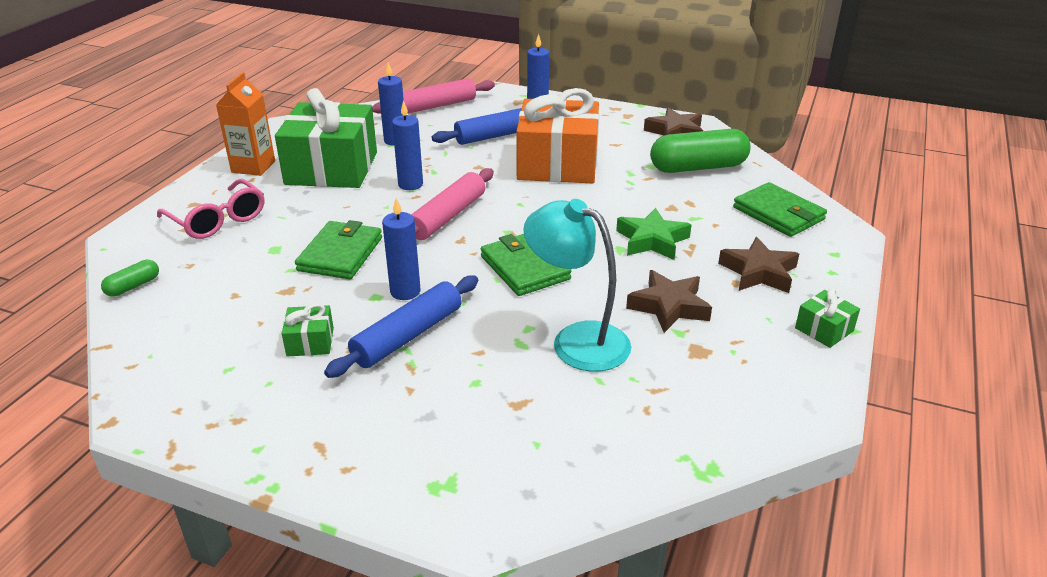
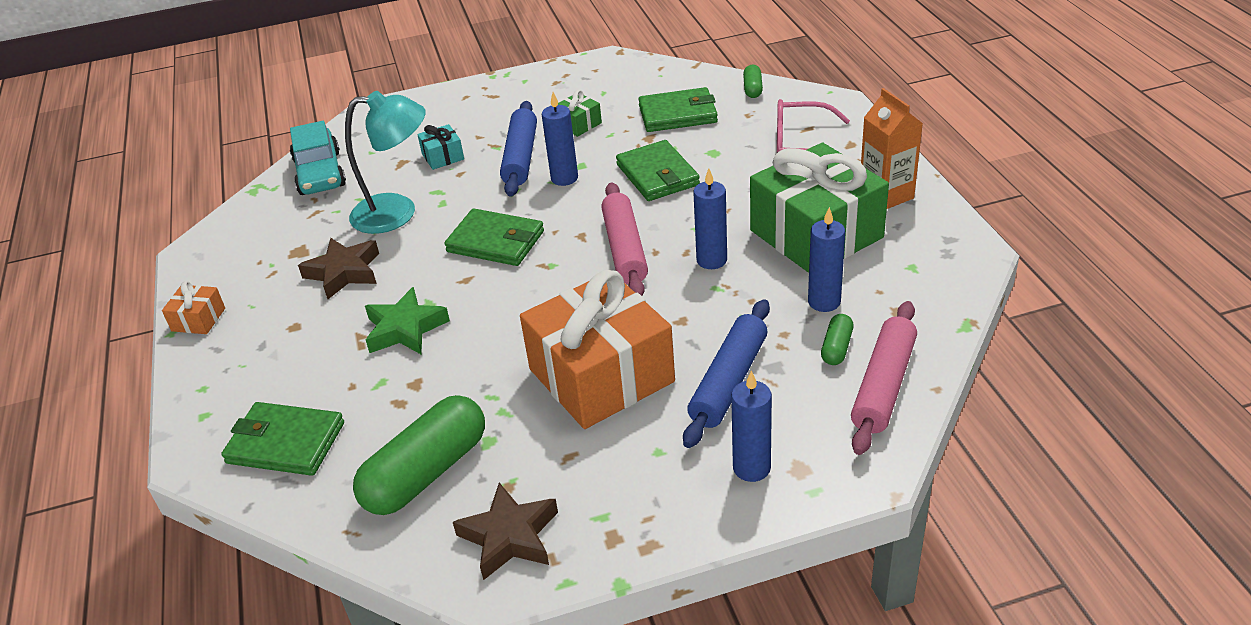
camera: 145 degrees right, 5 degrees up
(227, 298) = (678, 114): none -> green wallet
(427, 124) = (836, 348): none -> green capsule
(472, 384) = (443, 157): none -> turquoise gift
(617, 446) = (320, 173): none -> turquoise car
(759, 272) = (278, 348): brown star -> none
(824, 329) = (198, 319): green gift -> orange gift

